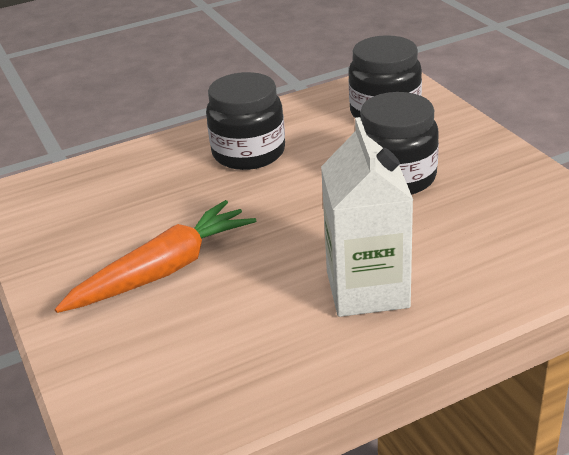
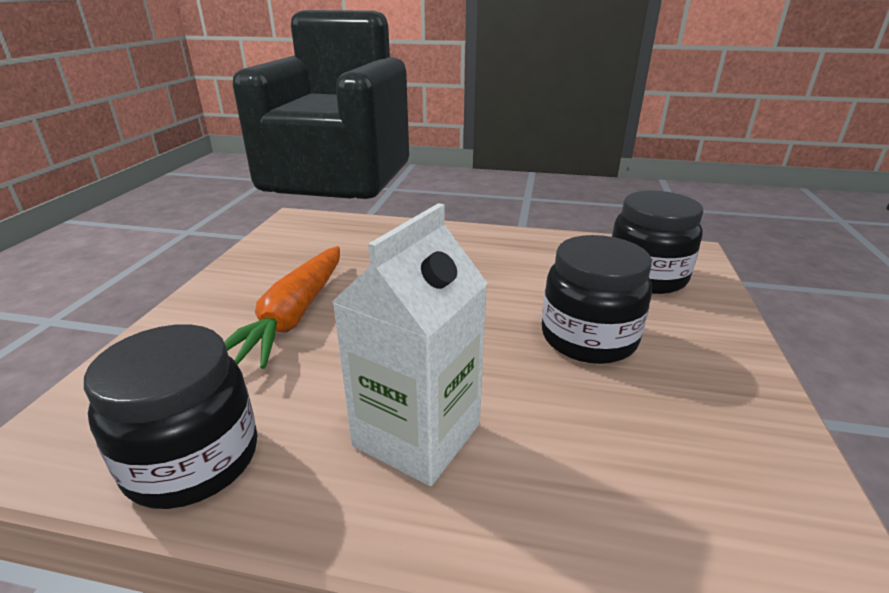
camera: 35 degrees right, 5 degrees down
(164, 270) = (294, 315): orange carrot -> orange carrot turned 105 degrees clockwise
(248, 153) = (482, 259): black jar -> black jar (193, 459)

